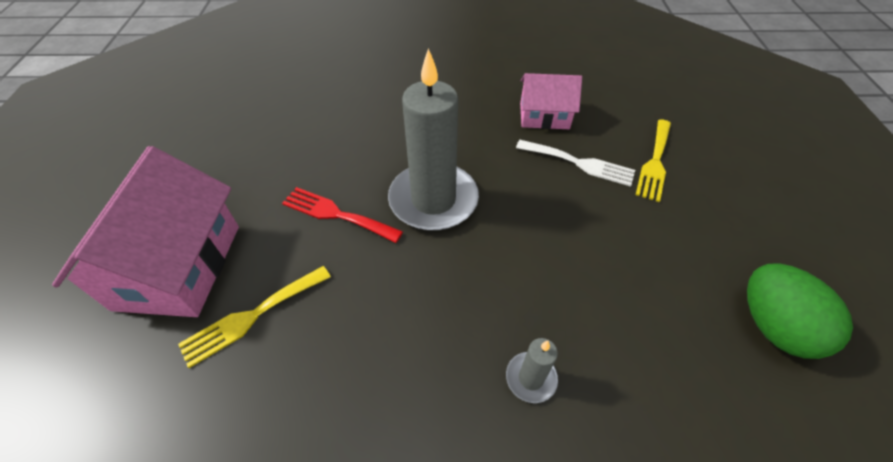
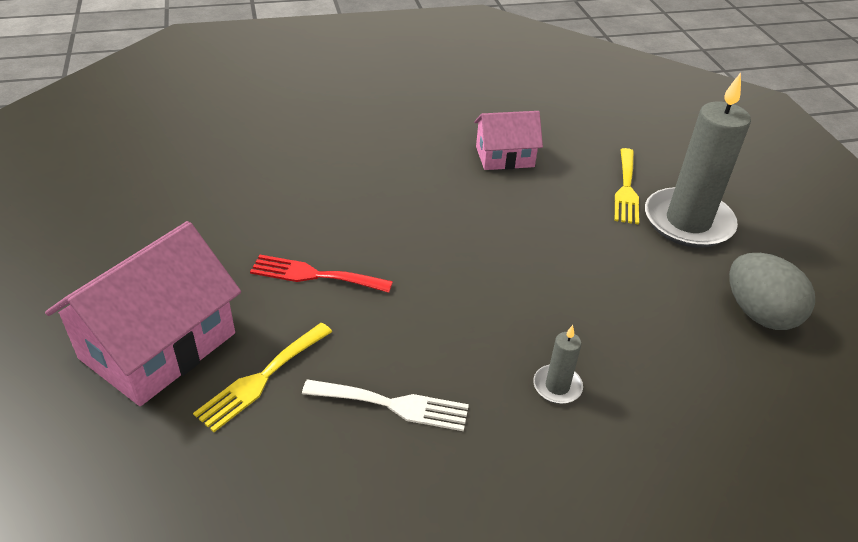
camera: 15 degrees left, 10 degrees down
(179, 266) = (158, 346): pink house -> pink house turned 45 degrees clockwise
(433, 200) = (414, 249): grey candle -> grey candle (688, 222)
(579, 163) = (553, 198): white fork -> white fork (393, 405)
(772, 326) = (759, 313): green egg -> grey egg

